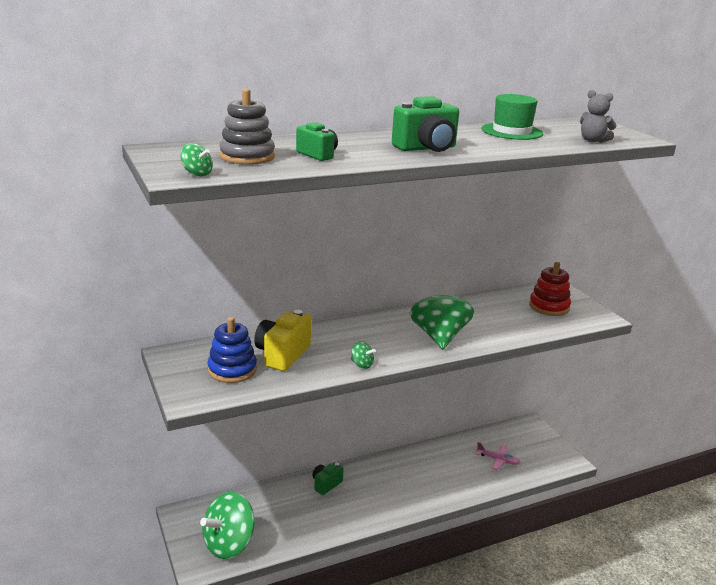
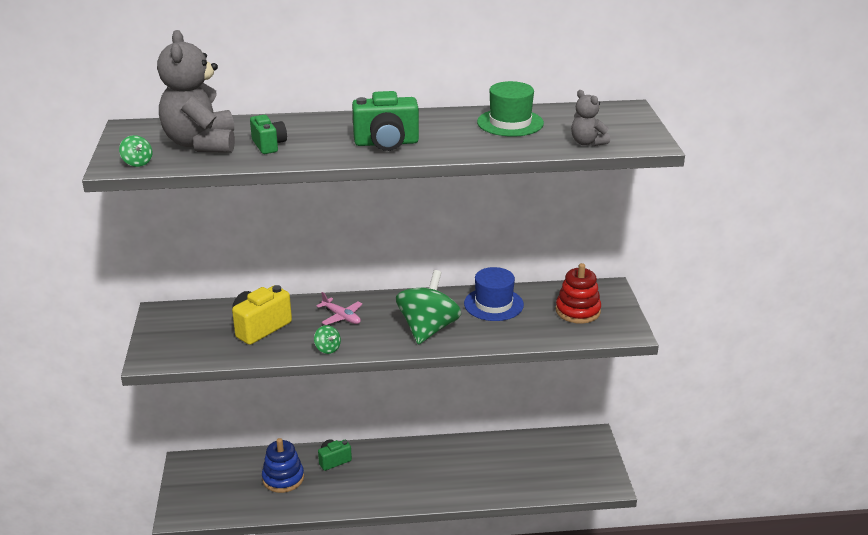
camera: 20 degrees right, 5 degrees up
(229, 544) = (214, 499): green spinning top -> none
(232, 370) = (205, 336): blue stacking toy -> blue stacking toy (283, 478)
(247, 157) = (201, 144): grey stacking toy -> grey teddy bear
(477, 310) = (493, 304): none -> blue hat
(498, 460) = (528, 469): pink plane -> pink plane (341, 317)

